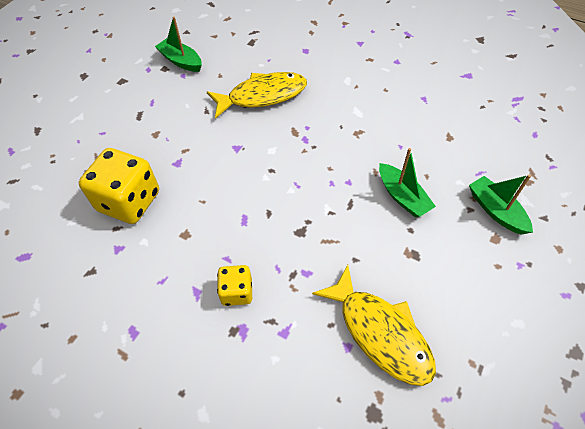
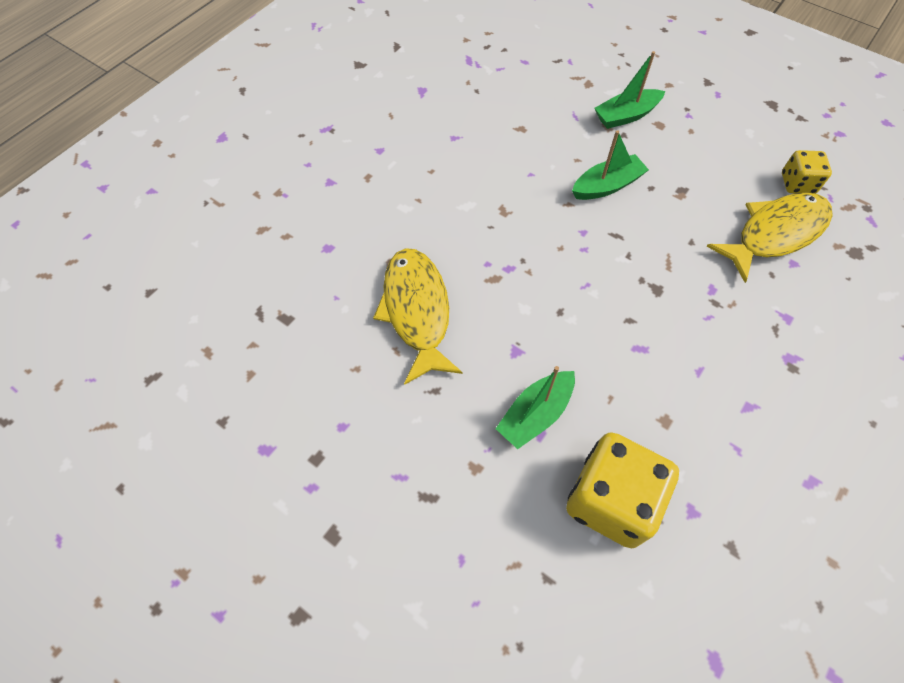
camera: 85 degrees left, 5 degrees up
(181, 61) = (305, 429): green boat -> green boat (535, 414)
(237, 292) = (744, 361): yellow dice -> yellow dice (797, 184)

